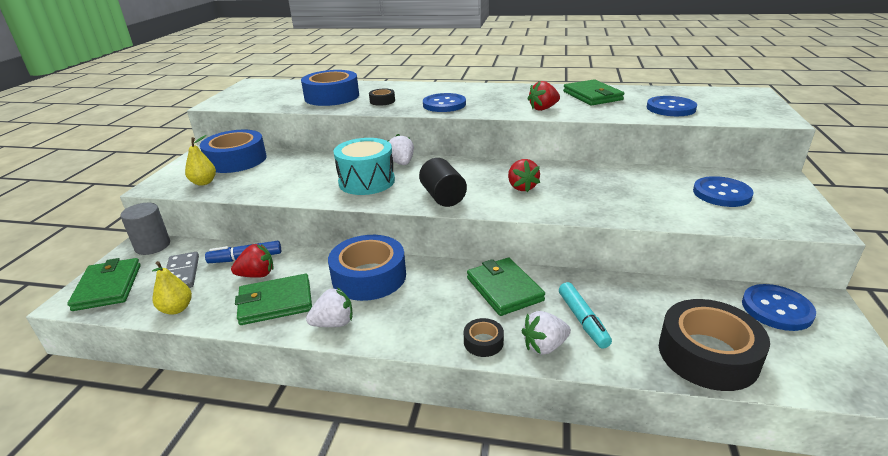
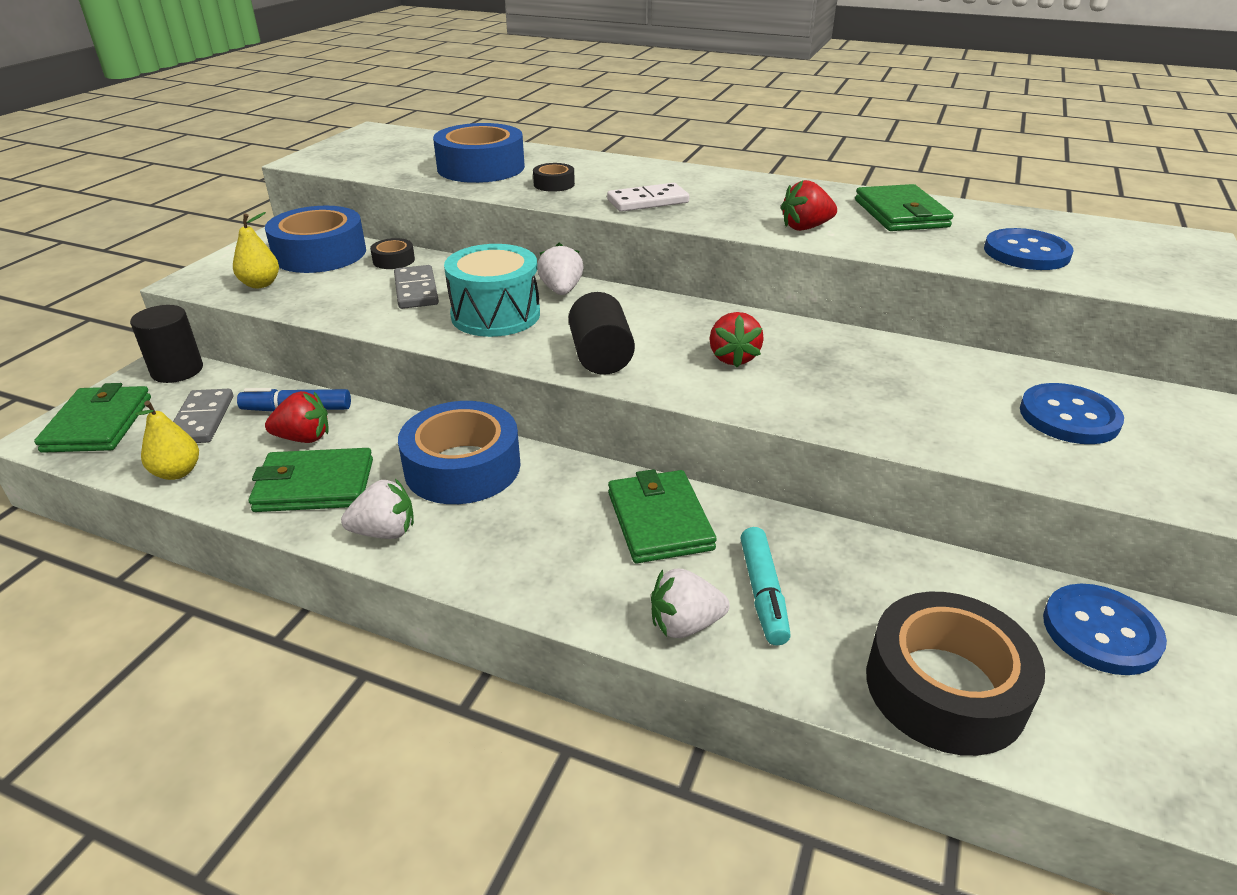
camera: 10 degrees right, 5 degrees up
(152, 246) = (177, 370): grey cylinder -> black cylinder
(309, 174) = (416, 290): none -> grey domino
(444, 104) = (648, 201): blue button -> white domino
(483, 342) = (593, 601): black tape -> black tape (393, 260)

